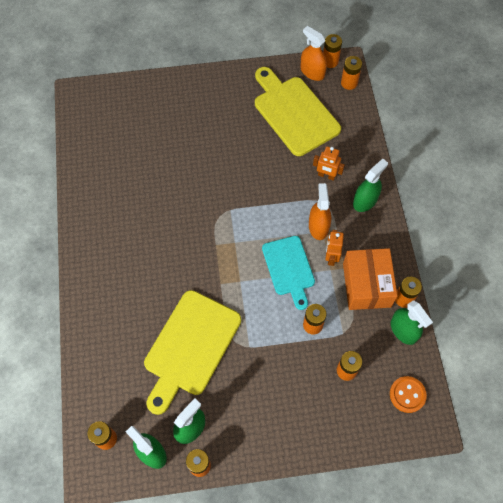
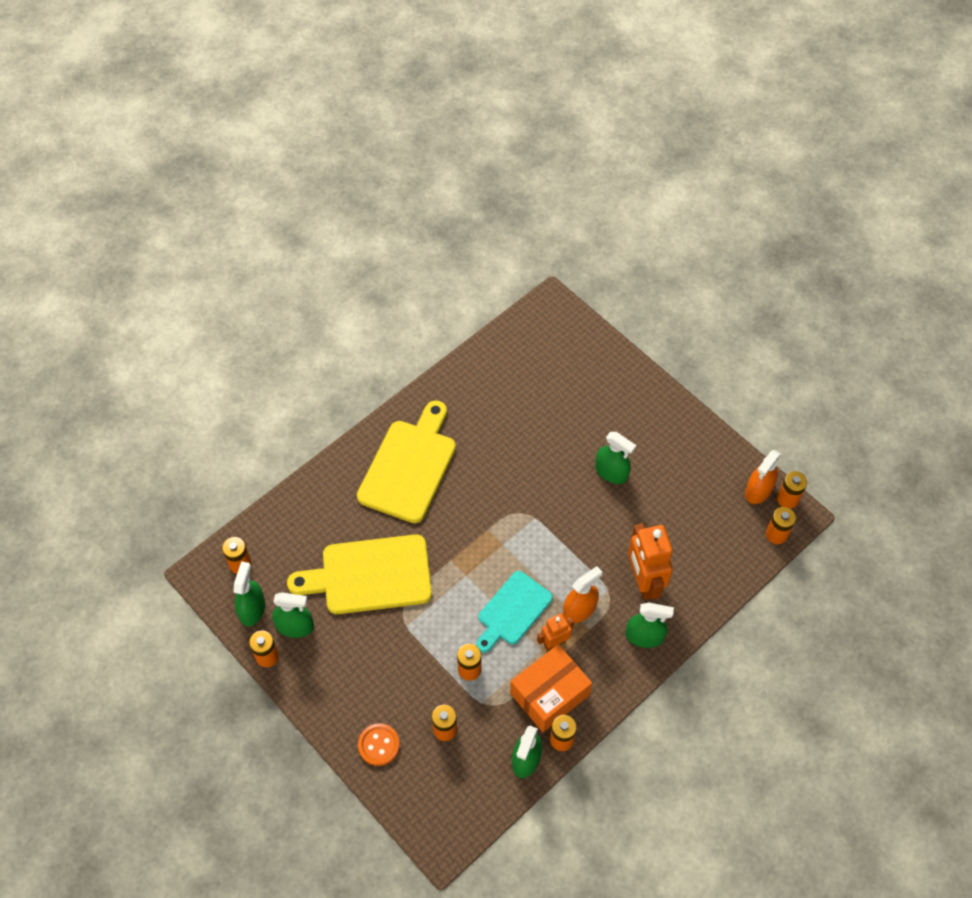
camera: 55 degrees right, 5 degrees down
(234, 142) = (611, 472): none -> green spray bottle
(293, 113) = (692, 504): yellow cutting board -> yellow cutting board (409, 466)
(312, 72) = (758, 490): orange spray bottle -> orange spray bottle turned 150 degrees counterclockwise
(326, 176) = (644, 581): orange robot -> orange robot, size x1.80
(407, 395) = (460, 802): orange button -> orange button (379, 745)

